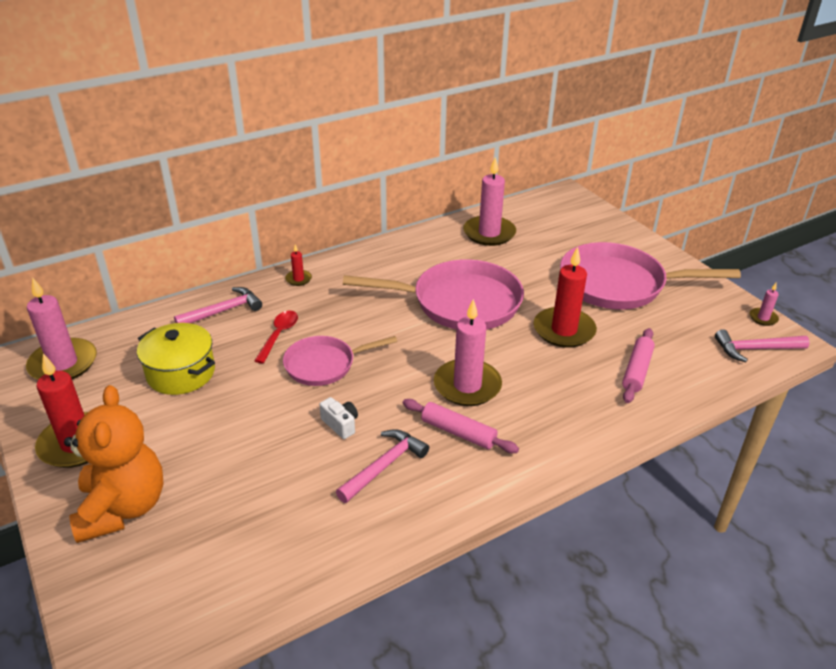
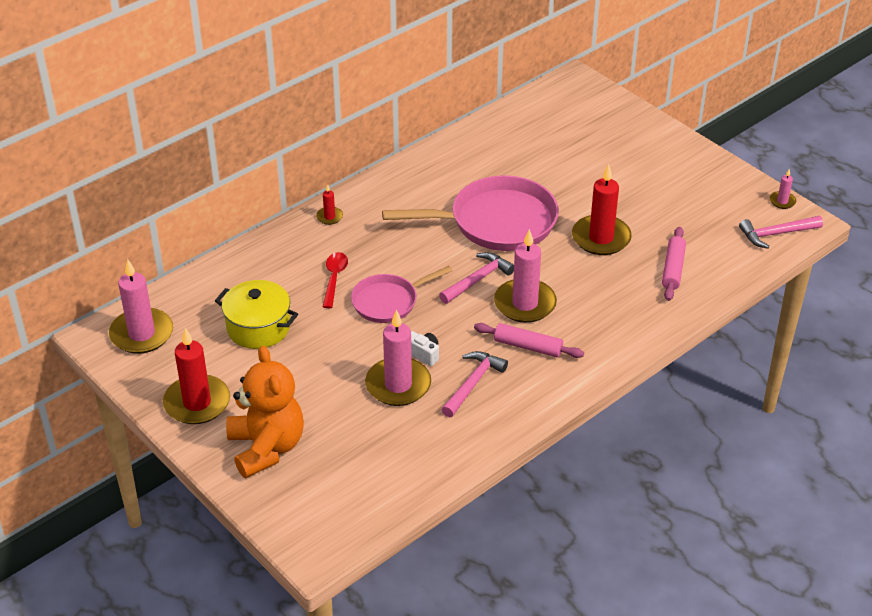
camera: 10 degrees left, 5 degrees up
(223, 311) = (269, 261): pink hammer -> pink hammer (478, 280)
(489, 233) = (505, 139): pink candle -> pink candle (398, 385)
(619, 284) = (645, 182): pink pan -> none

